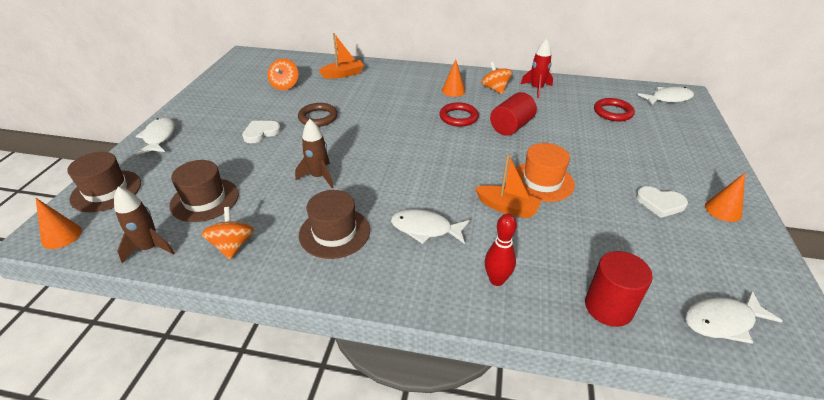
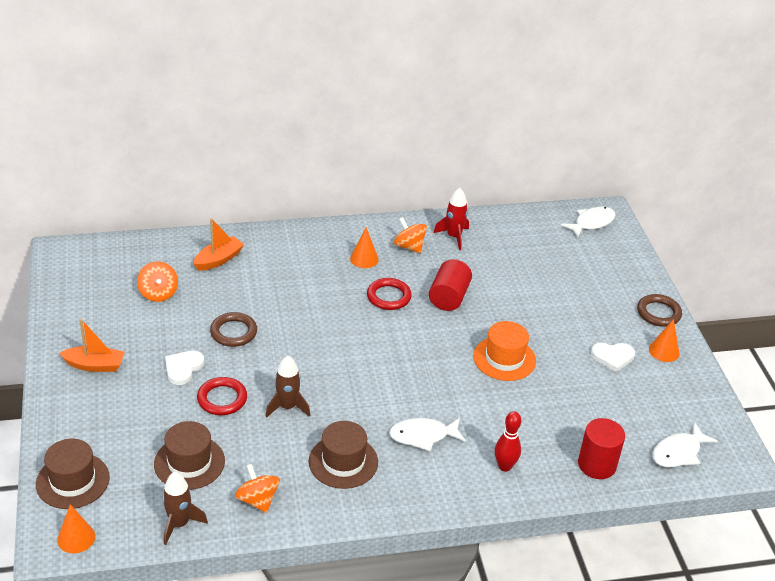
camera: 25 degrees left, 0 degrees up
(159, 137) = (67, 402): white fish -> none
(507, 207) = (484, 395): orange boat -> orange boat (95, 365)
(613, 112) = (542, 254): red ring -> red ring (222, 399)
(723, 176) = (658, 313): none -> brown ring

